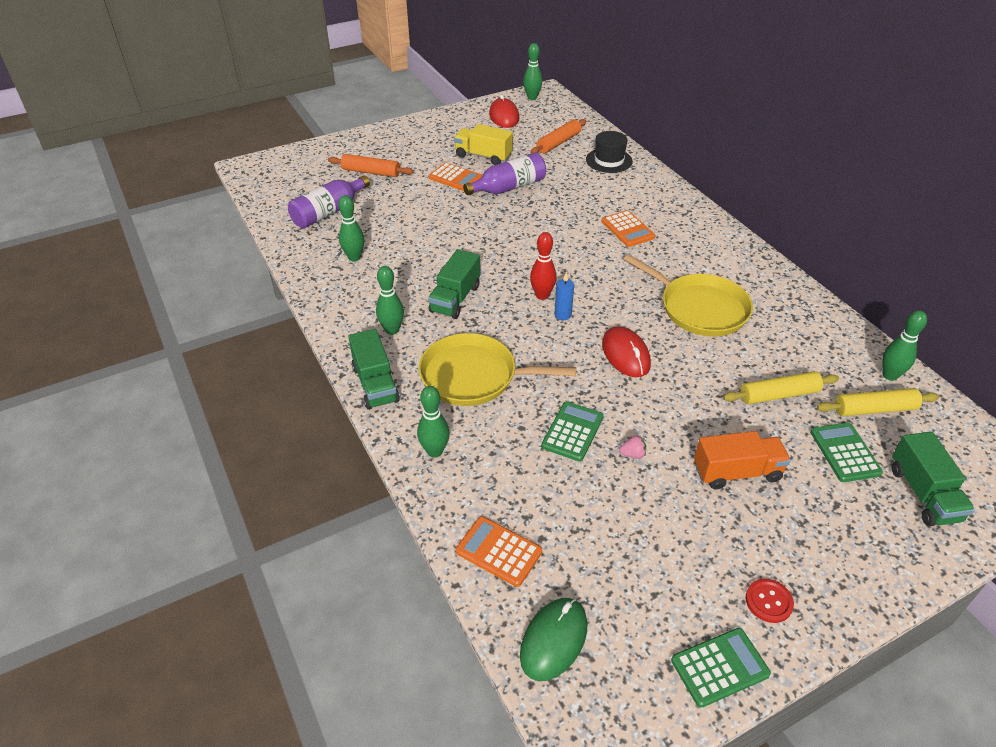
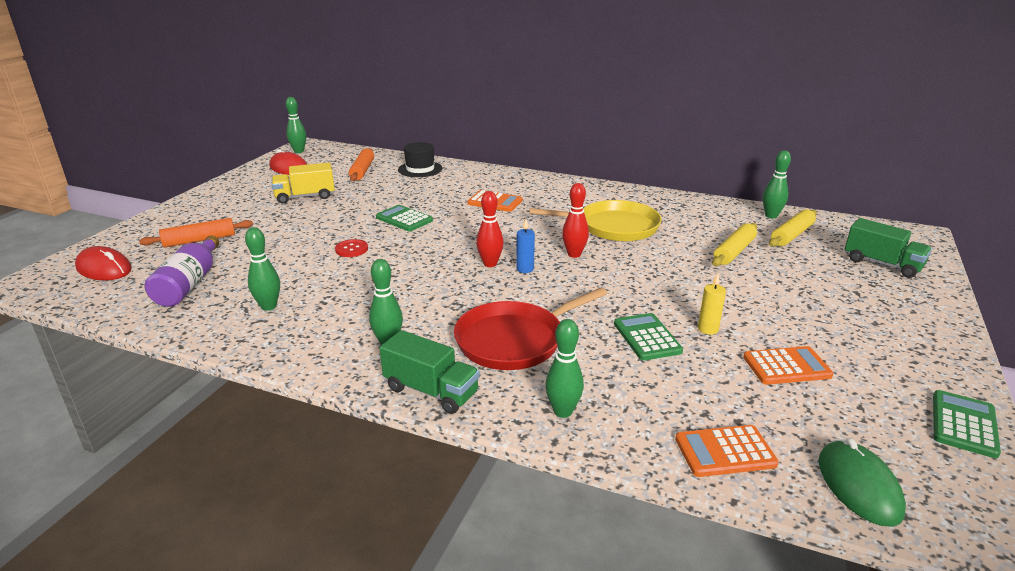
camera: 40 degrees left, 15 degrees down
(455, 178) = (298, 218): orange calculator -> orange calculator (786, 366)
(455, 299) = (417, 295): green truck -> none
(474, 376) = (514, 340): yellow pan -> red pan
(508, 188) = (358, 209): purple bottle -> none
(622, 321) = (574, 254): none -> red bowling pin
(625, 354) = (608, 273): red mouse -> red mouse (104, 268)
(632, 454) = (708, 329): pink strawberry -> yellow candle
(737, 472) = (782, 305): orange truck -> none
(768, 601) = (918, 366): red button -> red button (351, 249)
(844, 452) = (815, 264): green calculator -> green calculator (404, 219)

